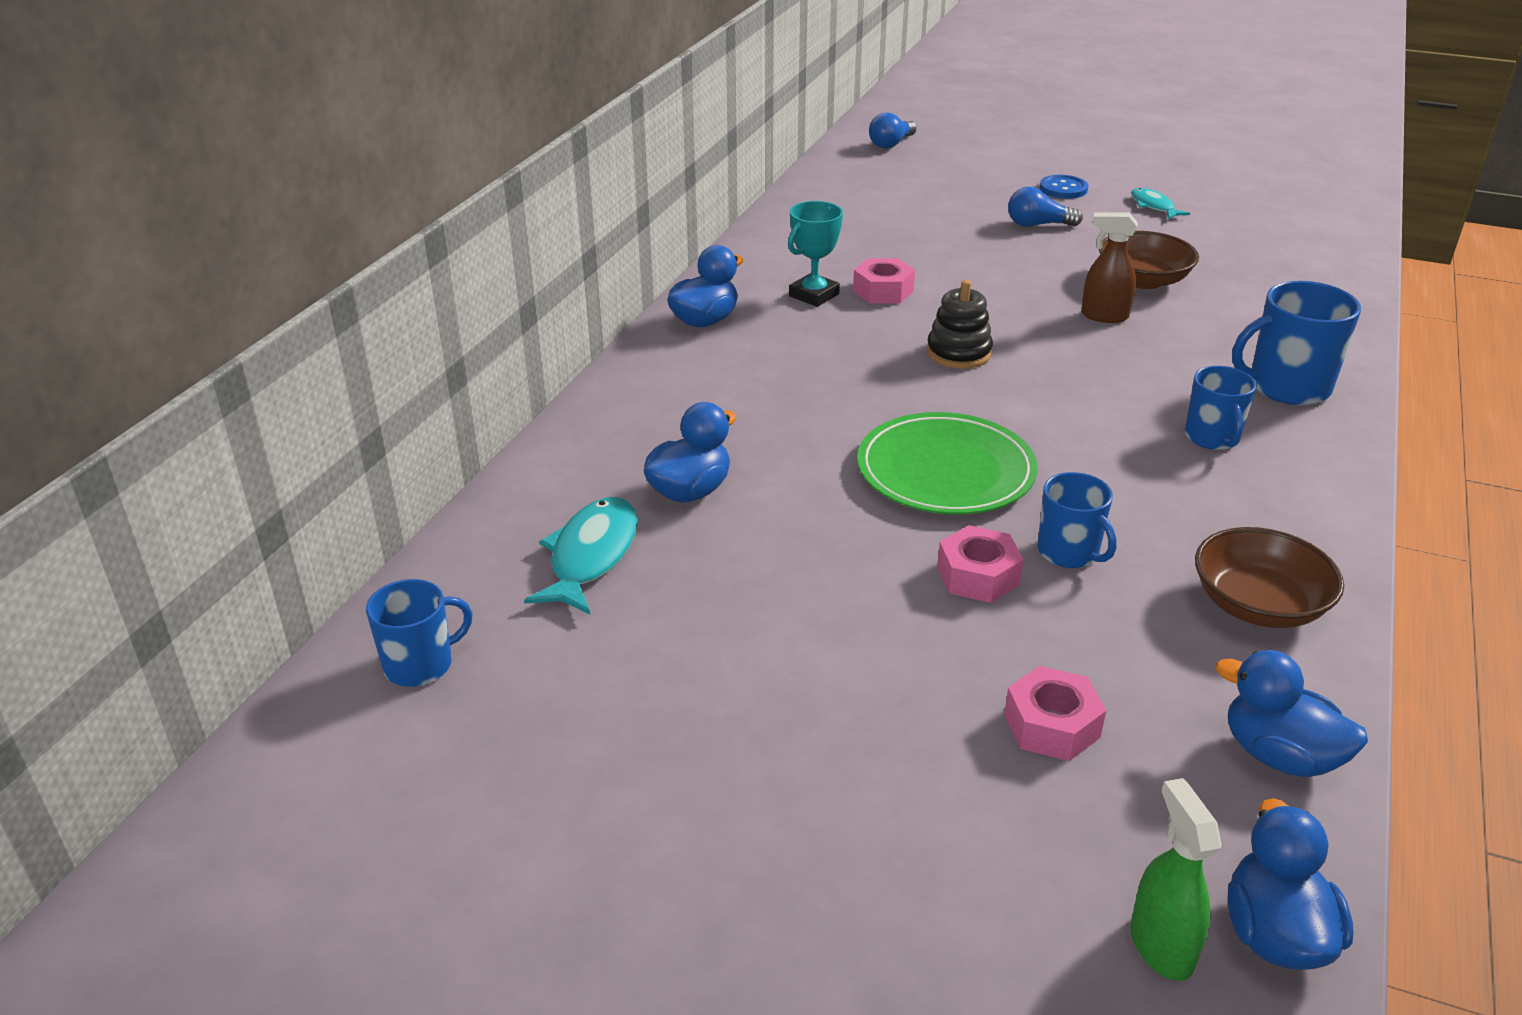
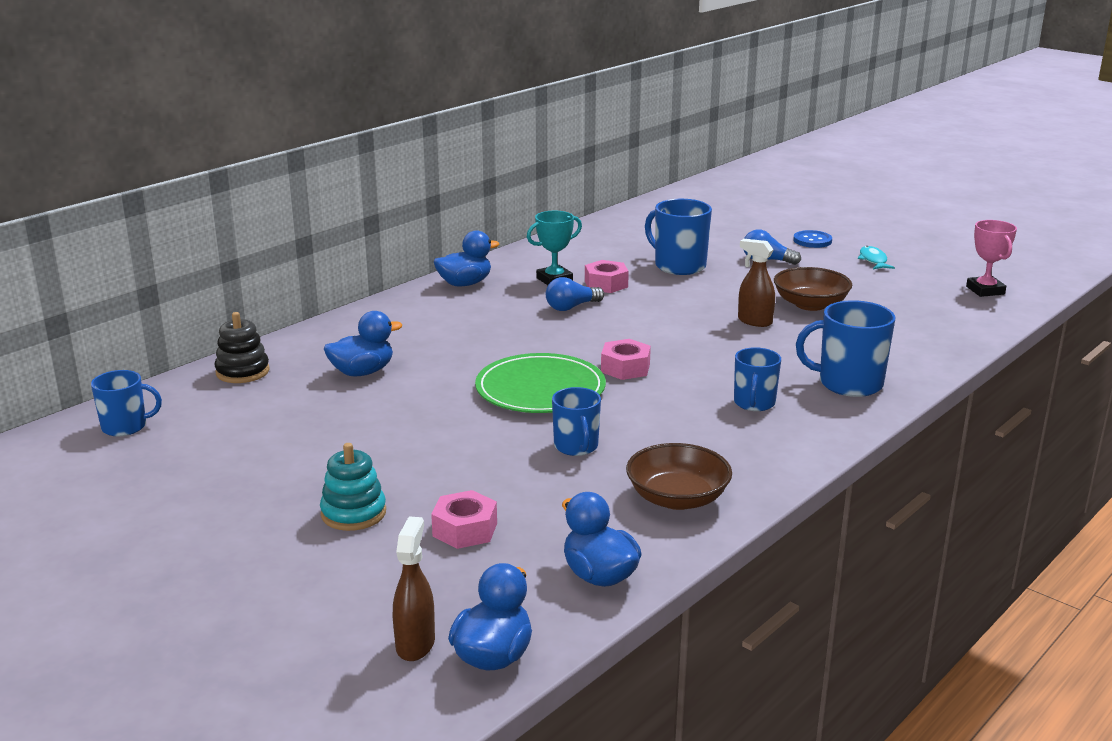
camera: 20 degrees right, 10 degrees down
(591, 556) = (270, 394): turquoise fish -> none
(882, 737) = (353, 513): none -> turquoise stacking toy
(891, 144) = (708, 197): blue light bulb -> blue light bulb (571, 307)
(945, 249) = (679, 266): none -> blue mug
(958, 353) = (621, 327): black stacking toy -> black stacking toy (242, 372)
(978, 576) = (500, 447): pink nut -> pink nut (625, 368)
(1160, 946) = (415, 644): green spray bottle -> brown spray bottle
(1305, 229) = (985, 290): none -> pink trophy

